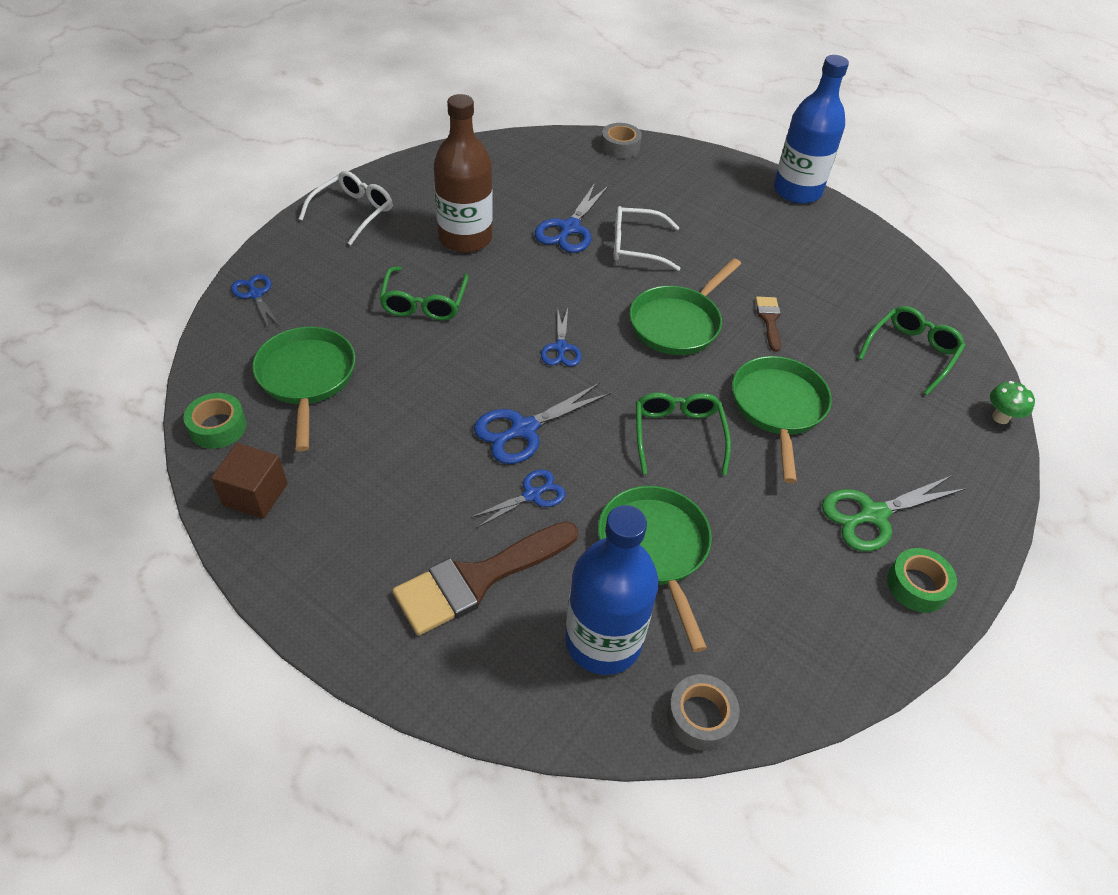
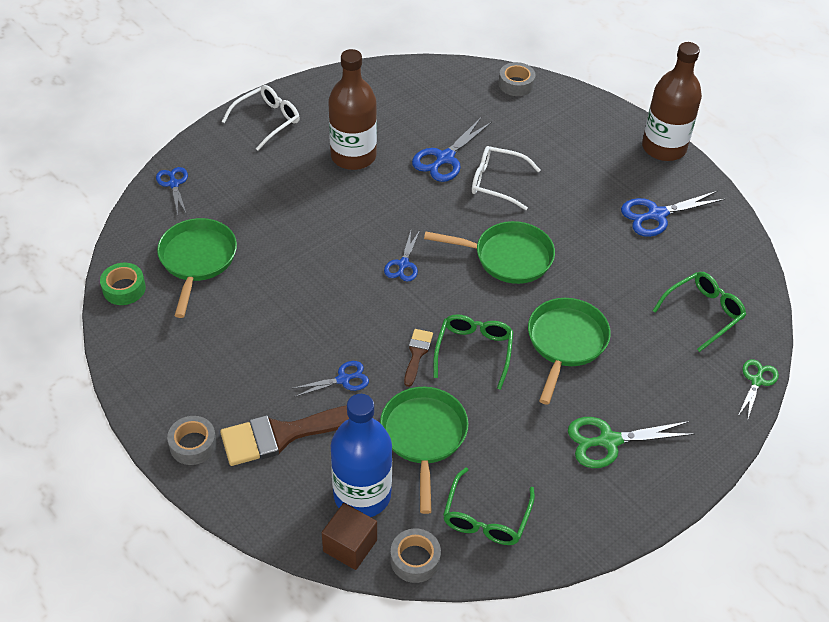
camera: 15 degrees right, 0 degrees up
(255, 495) = (140, 345): brown cube -> brown cube (350, 546)
(358, 616) = (193, 445): none -> grey tape
(424, 303) = (304, 210): green glasses -> green glasses (486, 518)
(523, 429) = (352, 327): blue scissors -> blue scissors (656, 215)
(677, 323) = (508, 257): green pan -> green pan turned 135 degrees counterclockwise
(769, 320) = (588, 265): brown brush -> brown brush (417, 354)
(797, 191) = (664, 148): blue bottle -> brown bottle
(917, 585) = (621, 500): green tape -> none
(1000, 417) = (757, 381): green mushroom -> green scissors

